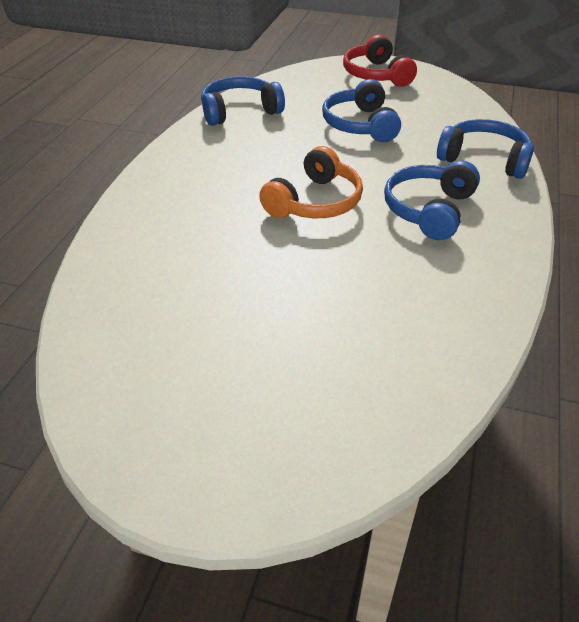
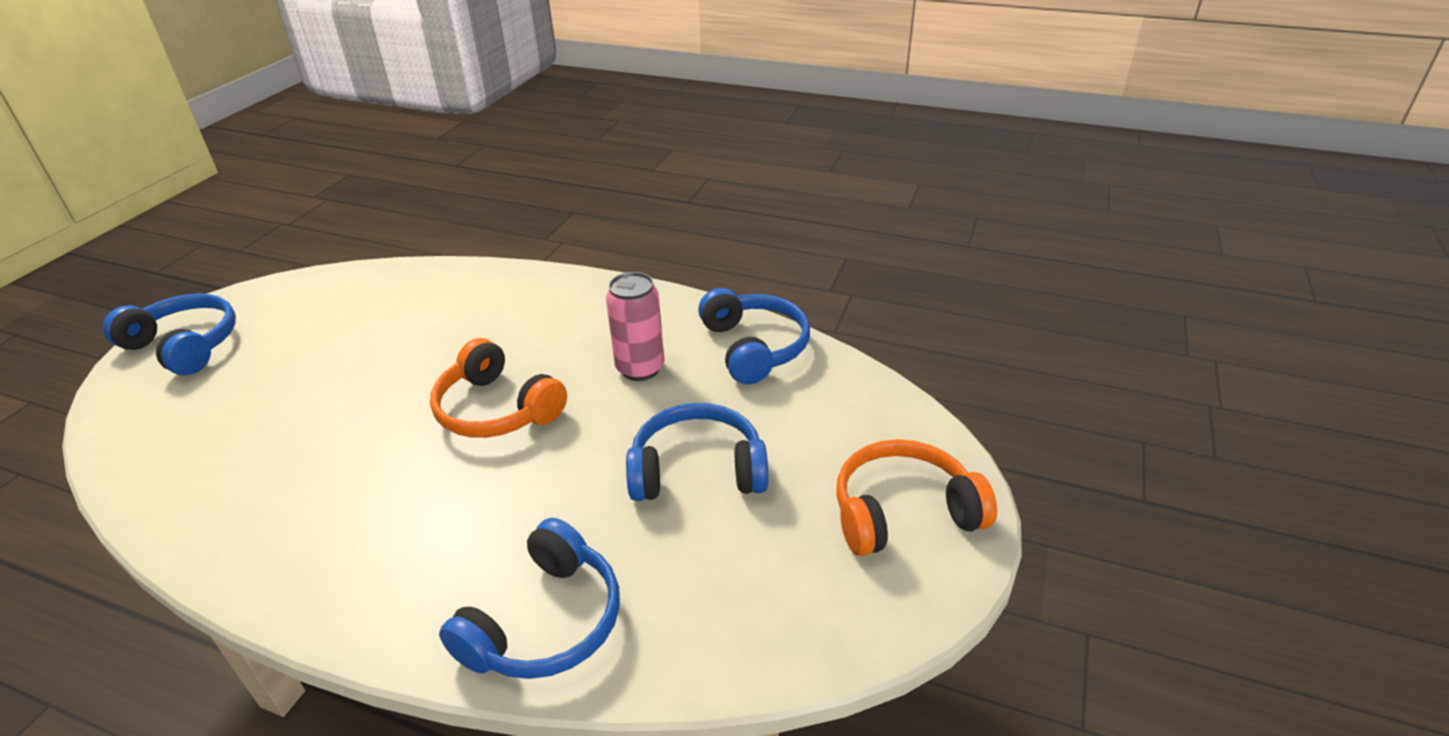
camera: 95 degrees right, 5 degrees down
(263, 149) = (640, 368): none -> pink can
(376, 75) = (903, 512): red headphones -> orange headphones
(429, 210) = (430, 518): blue headphones -> blue headphones (185, 345)

